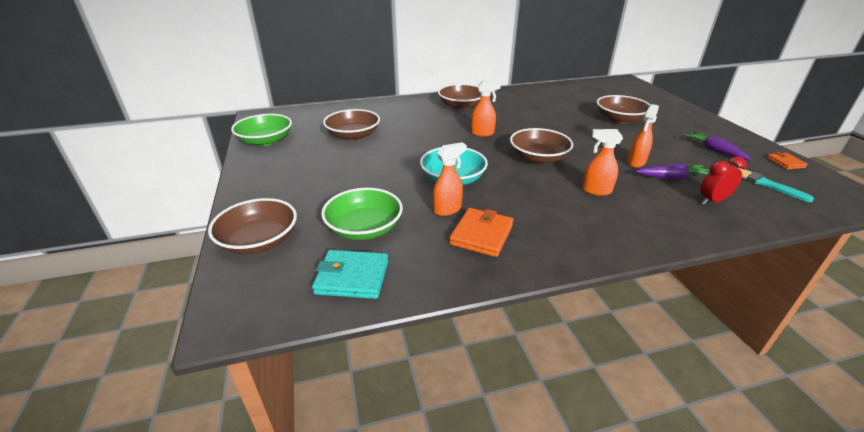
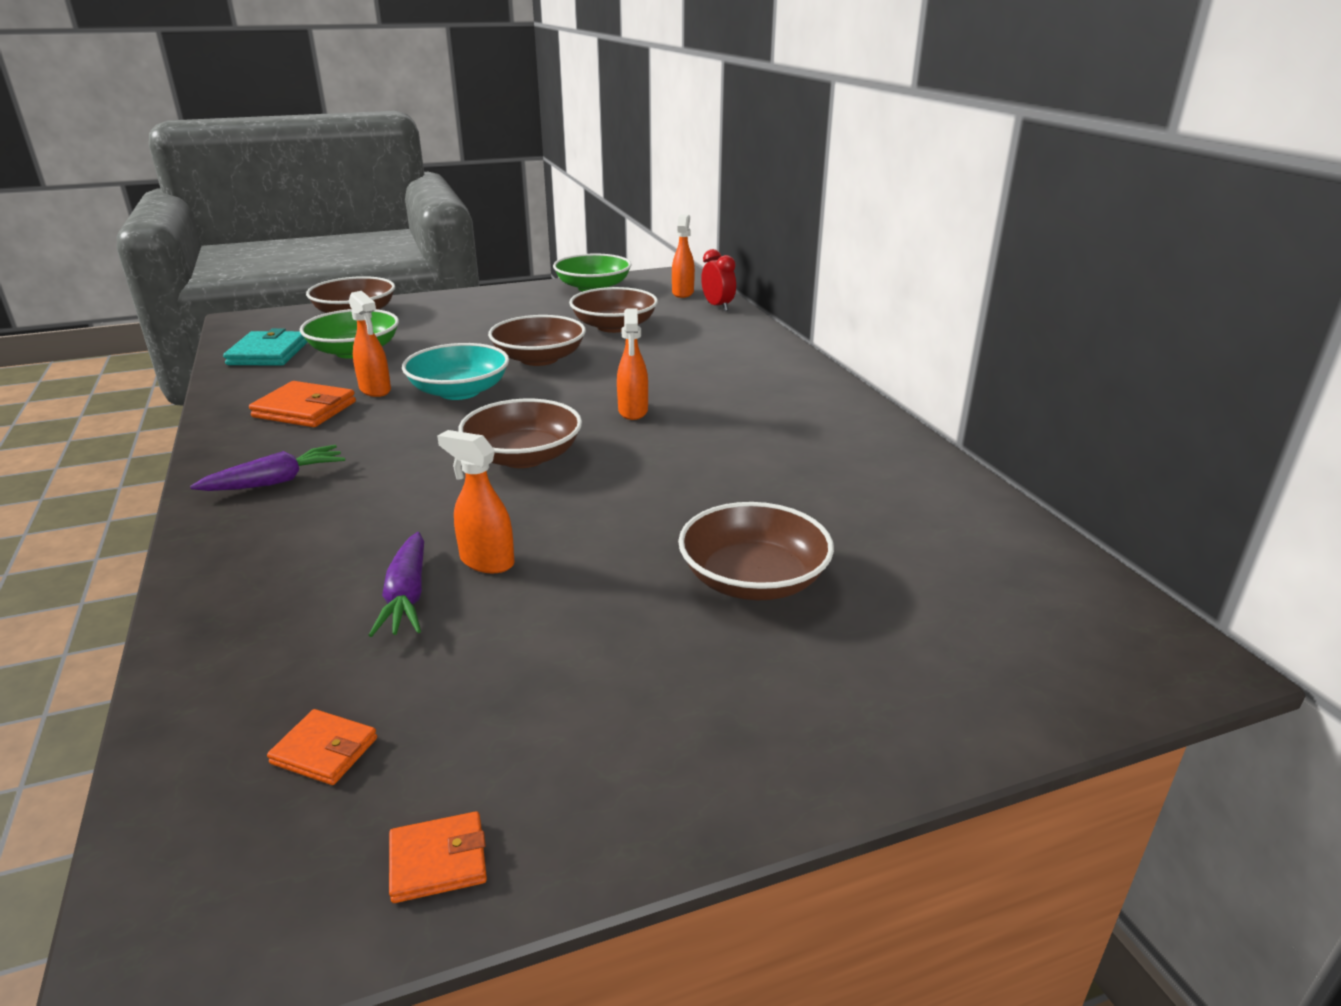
camera: 85 degrees right, 5 degrees down
(461, 106) = (771, 393): brown bowl -> brown bowl (539, 358)
(596, 191) = (384, 500): orange spray bottle -> orange spray bottle (683, 293)
(712, 201) = (291, 628): red clock -> red clock (717, 306)
(714, 150) = (541, 711): purple carrot -> purple carrot (275, 482)
(767, 184) = (324, 751): turquoise brush -> orange wallet

